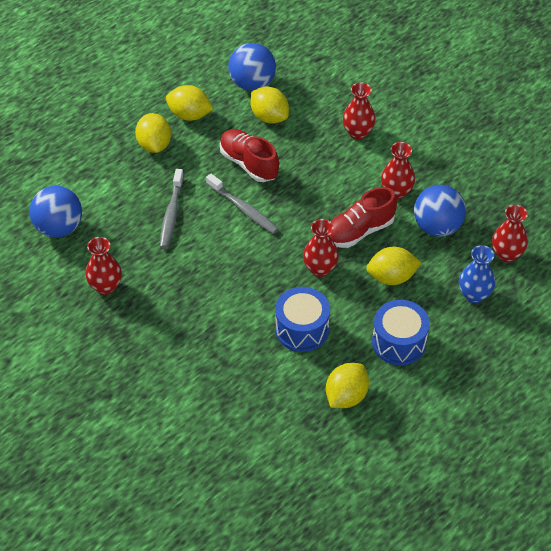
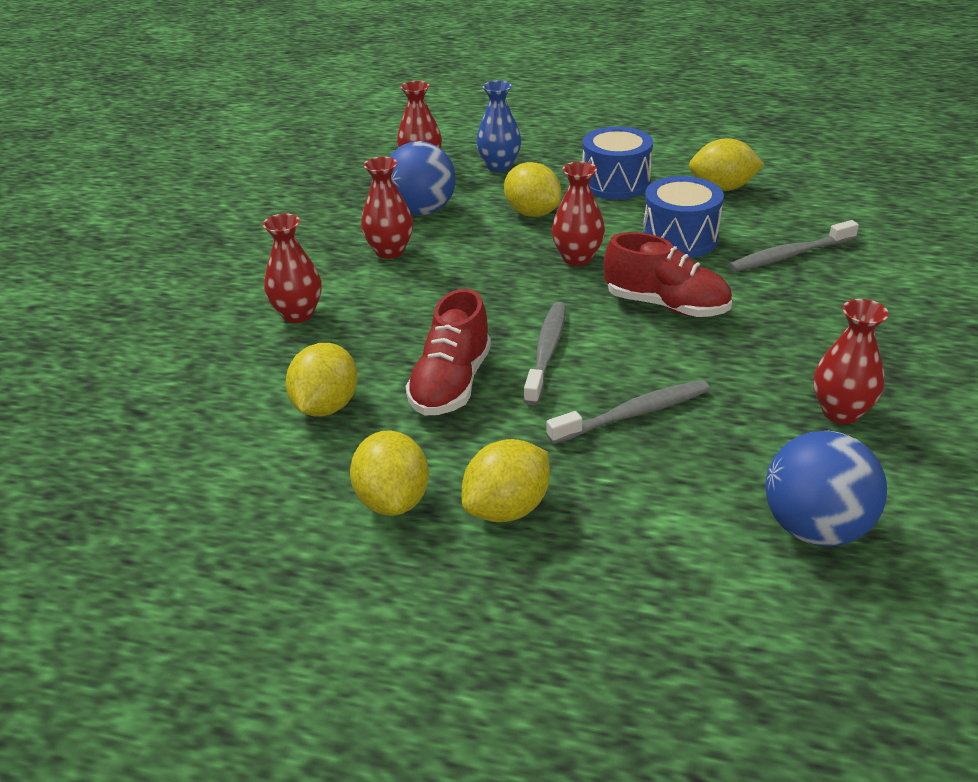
camera: 120 degrees left, 15 degrees down
(239, 368) = (790, 255): none -> grey toothbrush
(252, 83) = (252, 460): blue ball -> none
(359, 231) = (484, 254): red shoe -> red shoe (666, 305)

